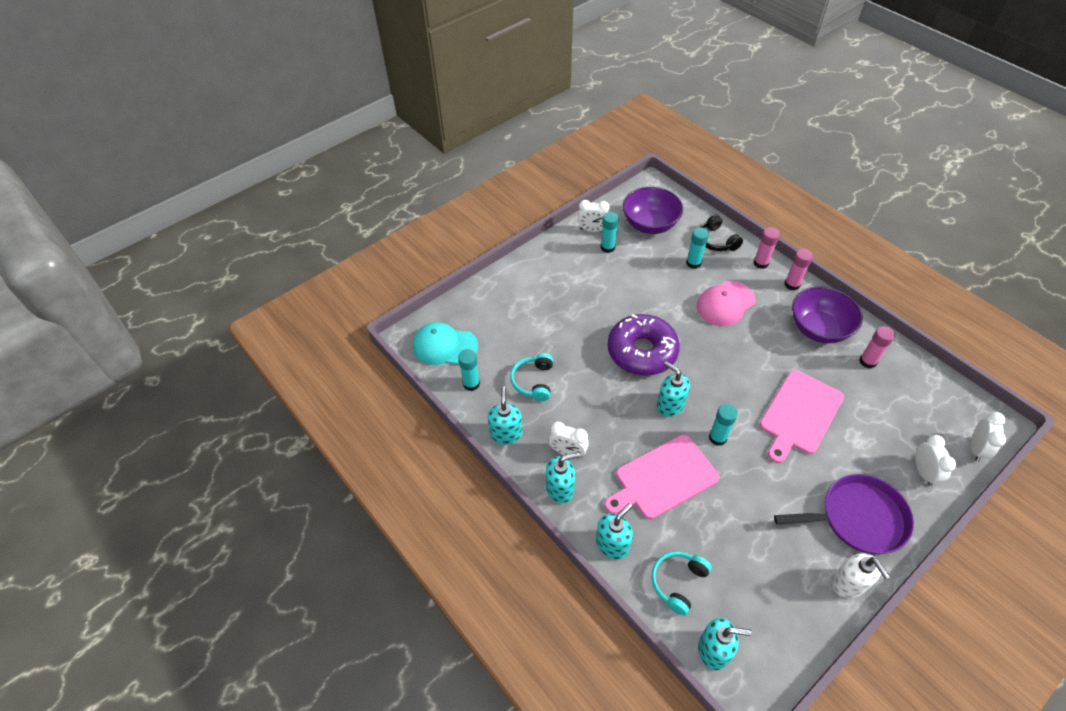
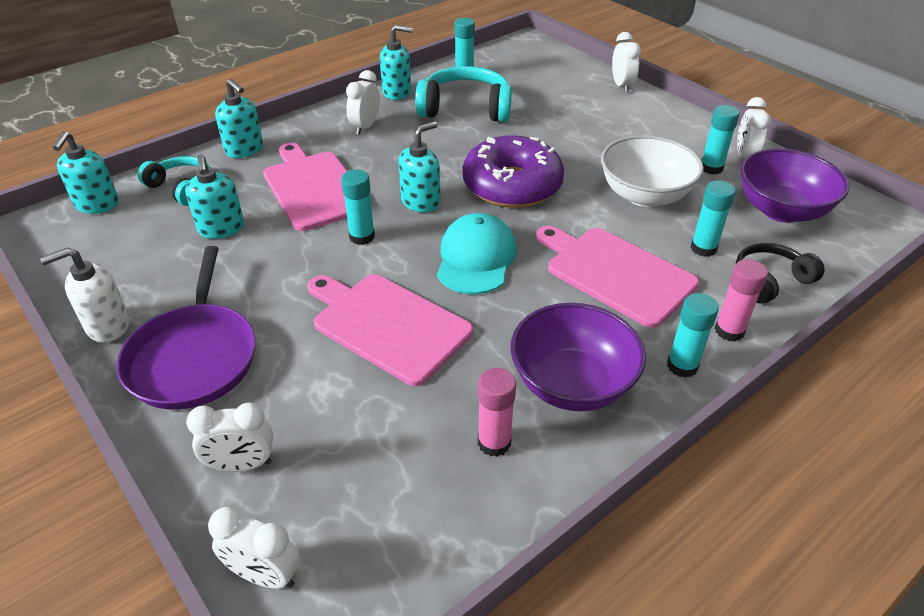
camera: 90 degrees right, 10 degrees down
(445, 346) = (516, 59): turquoise cap -> turquoise cap (476, 258)
(495, 280) = (622, 86): none -> white clock
(533, 381) = (465, 108): turquoise headphones -> turquoise headphones, size x1.60
(560, 488) = (321, 121): turquoise soap dispenser -> turquoise soap dispenser (221, 229)
(643, 283) = (644, 195): none -> white bowl
(725, 304) = (616, 273): pink cap -> pink cutting board
(792, 284) = (682, 366): pink glue stick -> turquoise glue stick

